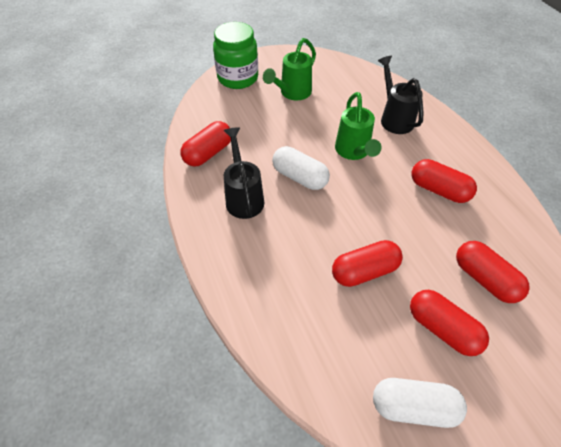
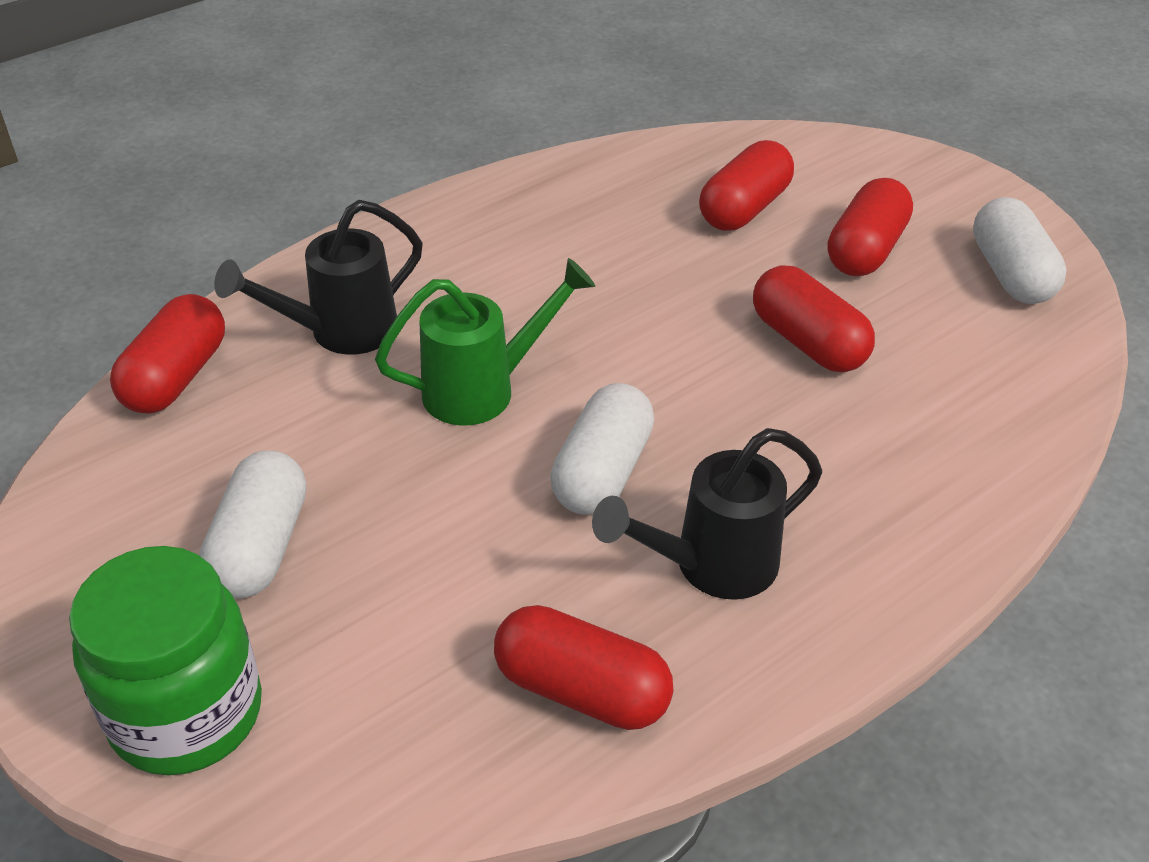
camera: 105 degrees left, 10 degrees down
(292, 93) = (261, 547): green watering can -> white capsule
(438, 190) = (558, 260): red capsule -> red capsule (176, 377)

